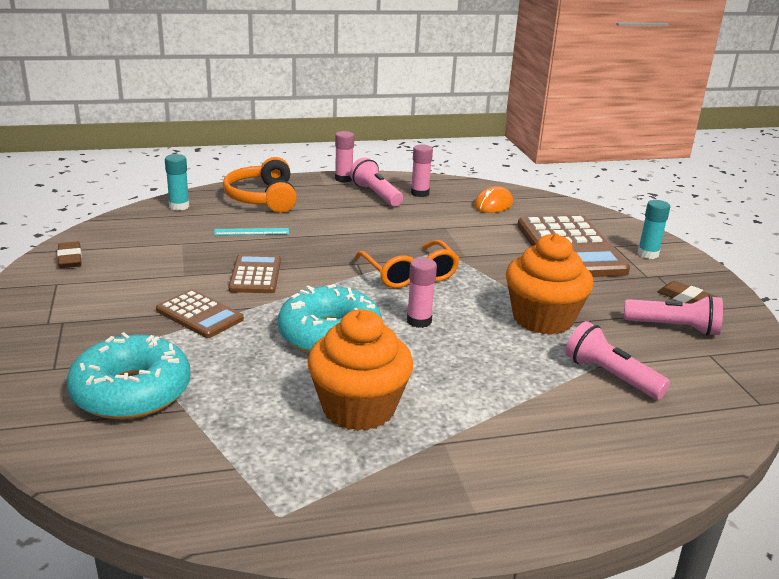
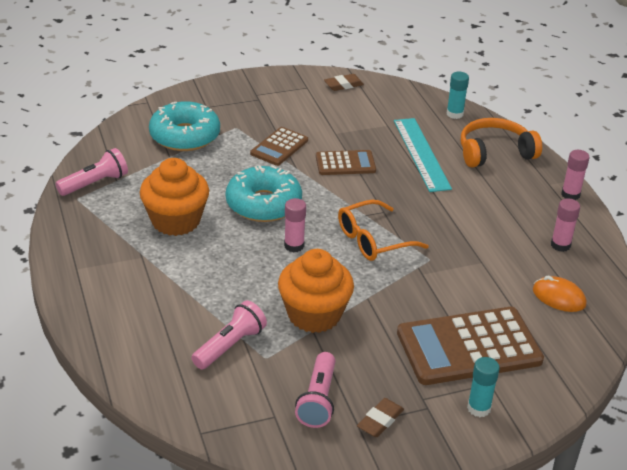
camera: 85 degrees right, 10 degrees up
(251, 232) = (421, 154): turquoise ruler -> turquoise ruler, size x1.99
(376, 194) = (540, 216): pink flashlight -> pink flashlight (95, 183)

